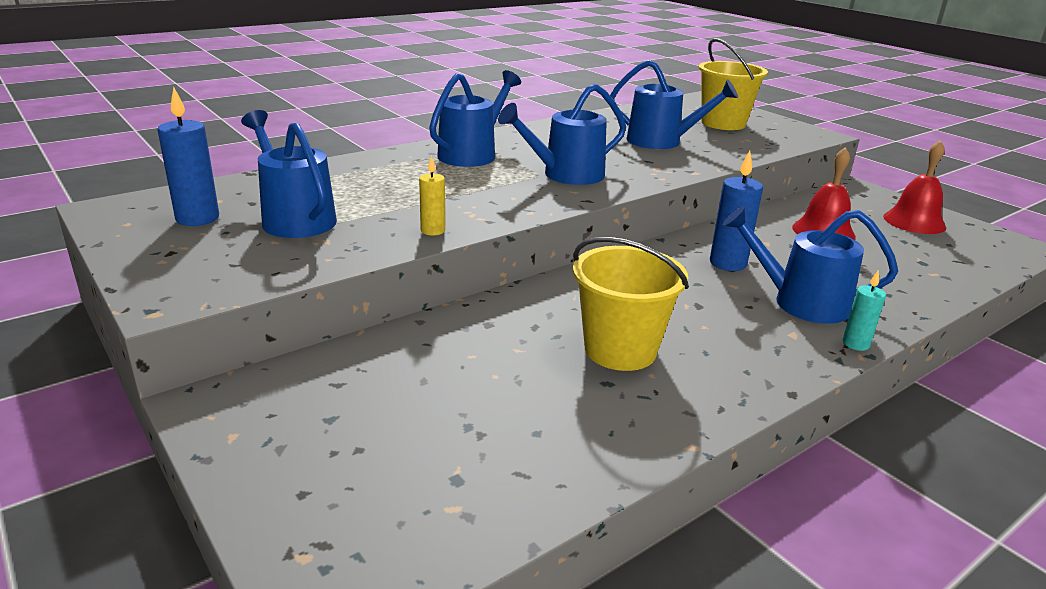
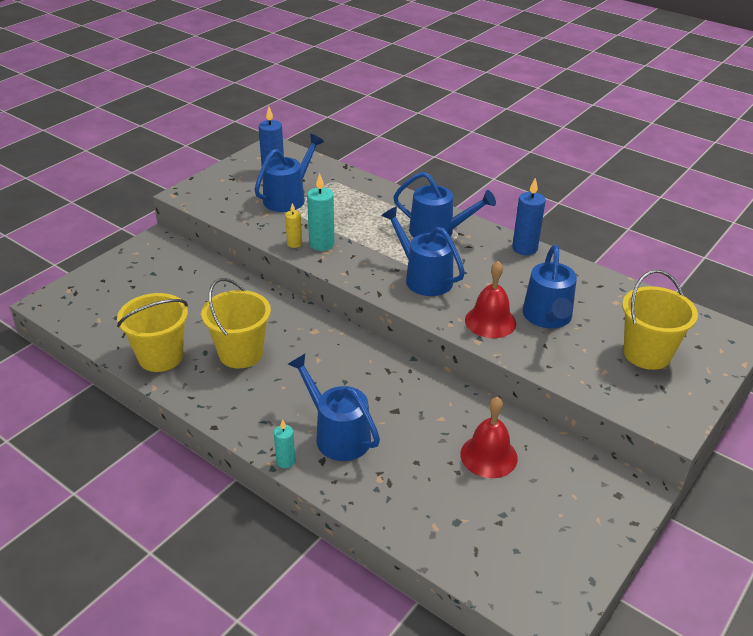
camera: 75 degrees right, 10 degrees up
(449, 214) = (321, 244): none -> turquoise candle
(607, 431) = (160, 357): none -> yellow bucket
(728, 263) = (387, 396): blue candle -> blue candle (524, 248)
(801, 302) = (337, 435): blue watering can -> blue watering can turned 45 degrees counterclockwise
(914, 221) = (562, 529): red bell -> red bell (490, 321)

